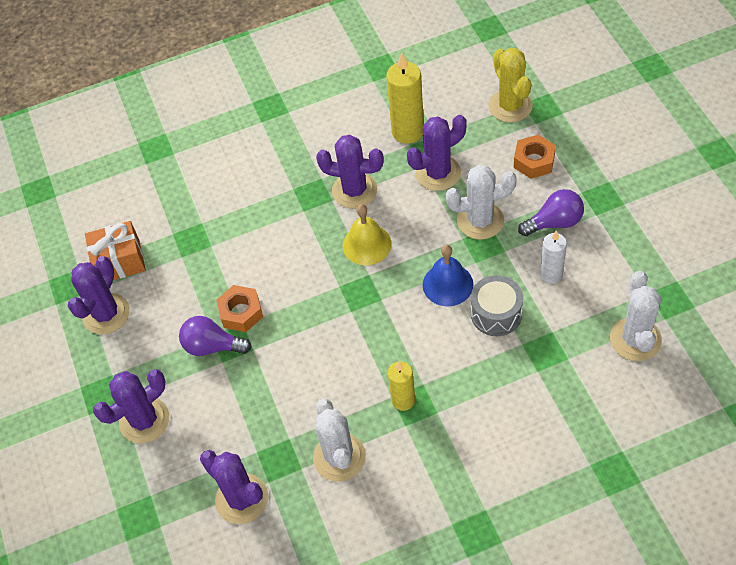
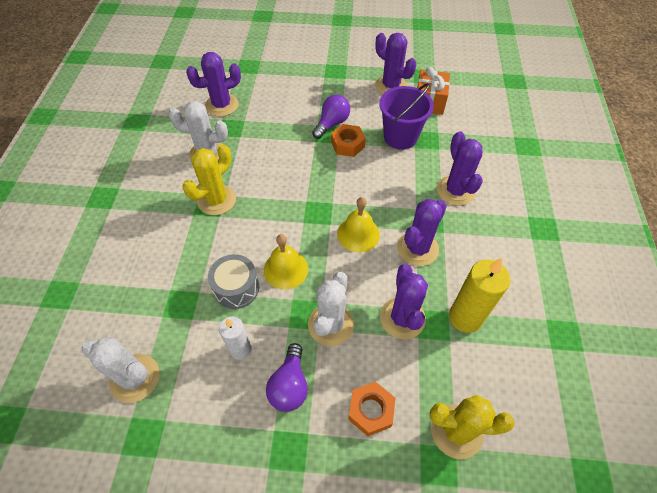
camera: 110 degrees right, 0 degrees up
(144, 420) = (304, 82): purple cactus -> purple cactus (455, 191)
(200, 266) = (400, 137): none -> purple bucket
(403, 400) = (217, 200): yellow candle -> yellow cactus
(447, 284) = (286, 269): blue bell -> yellow bell

